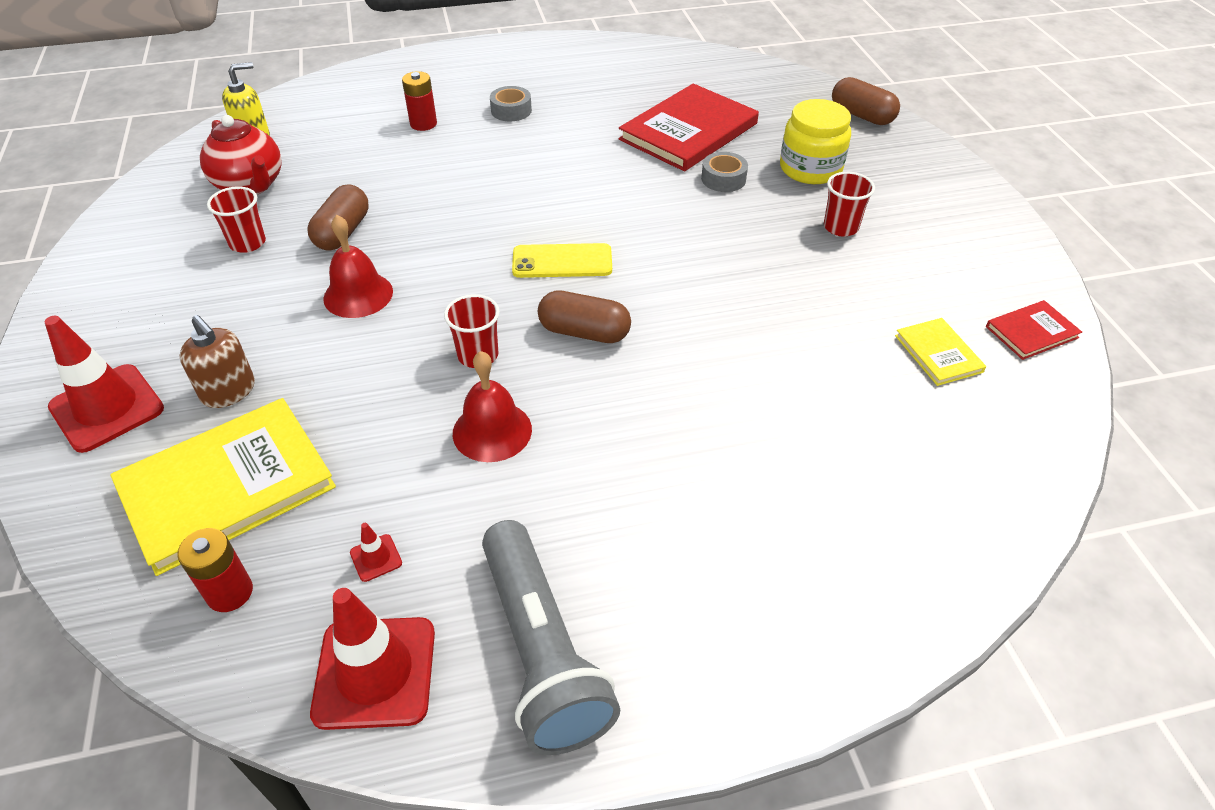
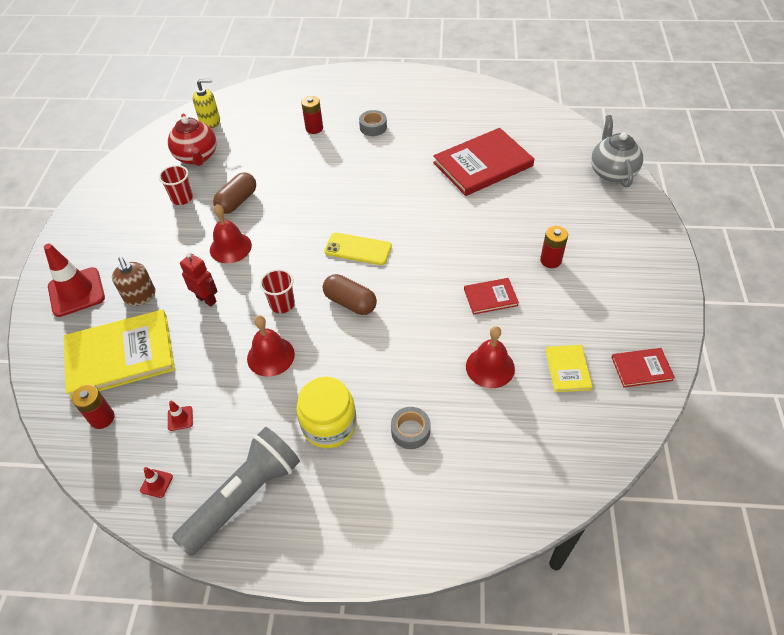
camera: 20 degrees right, 5 degrees up
(348, 373) = (206, 299): none -> red robot
(375, 672) = (156, 483): red traffic cone -> red traffic cone, size x0.42
(541, 651) = (244, 497): grey flashlight -> grey flashlight turned 135 degrees counterclockwise
(723, 179) = (489, 207): grey tape -> grey tape (410, 431)
(784, 286) = (490, 297): none -> red book
(810, 169) = (552, 210): yellow jar -> yellow jar (329, 425)
(831, 374) = (490, 367): none -> red bell
(840, 227) = (550, 260): red cup -> red battery
(861, 116) = (612, 172): brown capsule -> grey teapot

